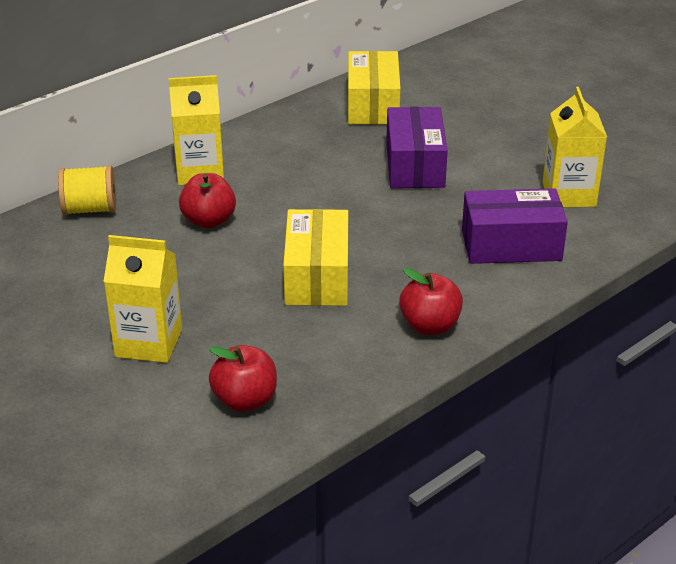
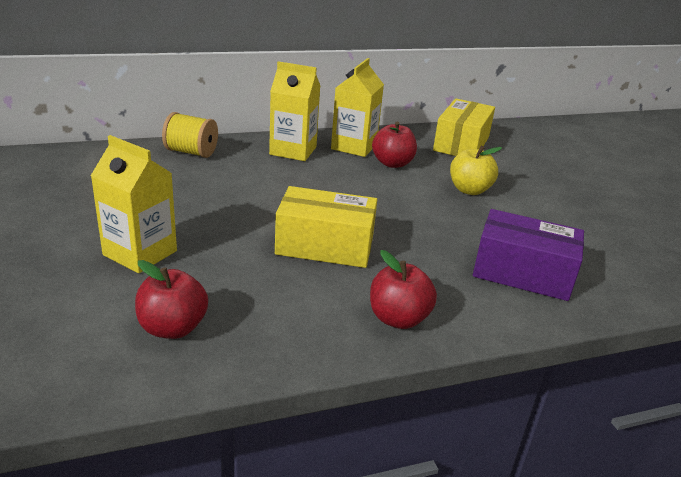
camera: 20 degrees right, 5 degrees down
(209, 221) = (271, 182): red apple -> red apple (392, 163)
(317, 276) = (325, 246): yellow box -> yellow box turned 75 degrees clockwise
(414, 165) = (469, 190): purple box -> yellow apple
(569, 194) = (602, 248): yellow carton -> yellow carton (354, 146)

